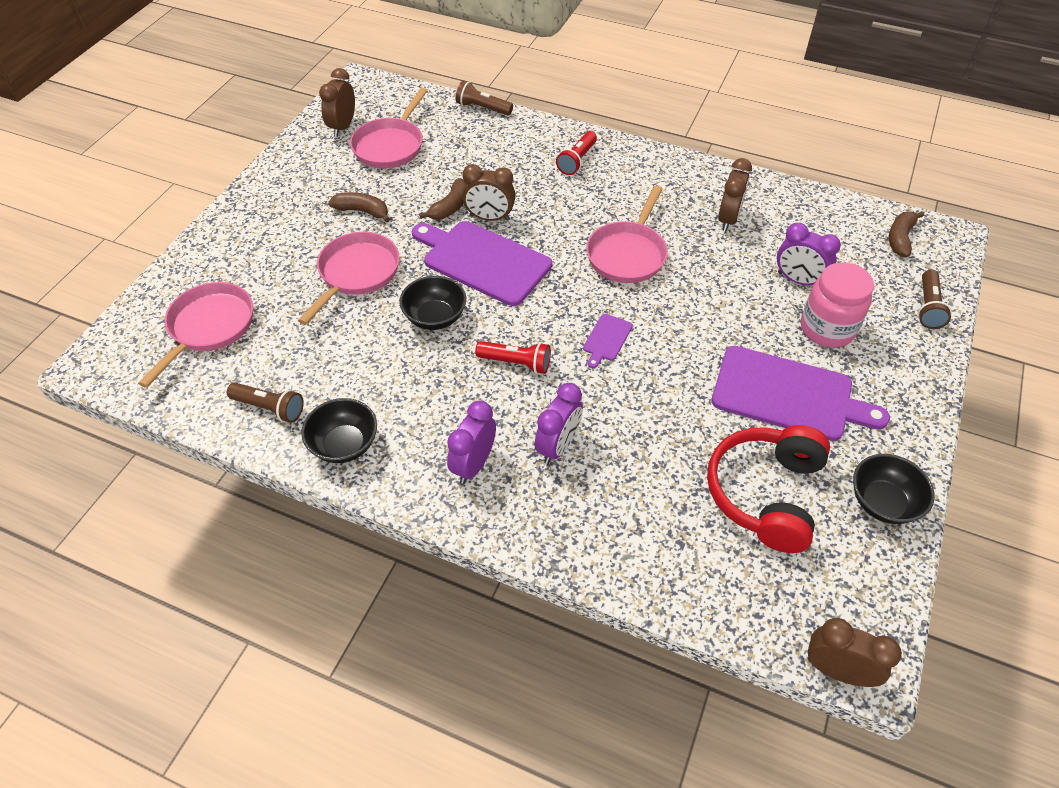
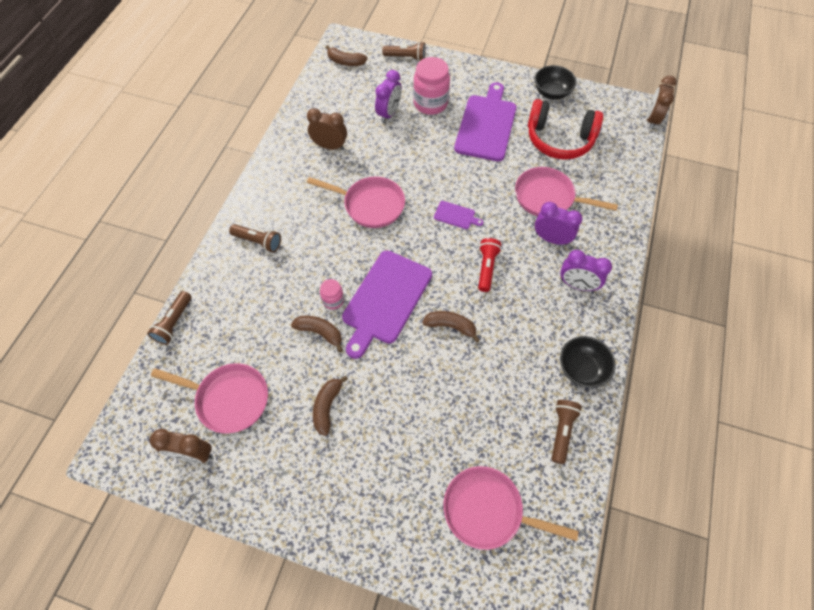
camera: 95 degrees left, 10 degrees up
(356, 273) = (408, 395): pink pan -> pink pan (548, 197)
(435, 317) = (450, 326): black bowl -> brown banana
(489, 218) = (333, 300): brown clock -> pink jar
(577, 160) = (258, 241): red flashlight -> brown flashlight

